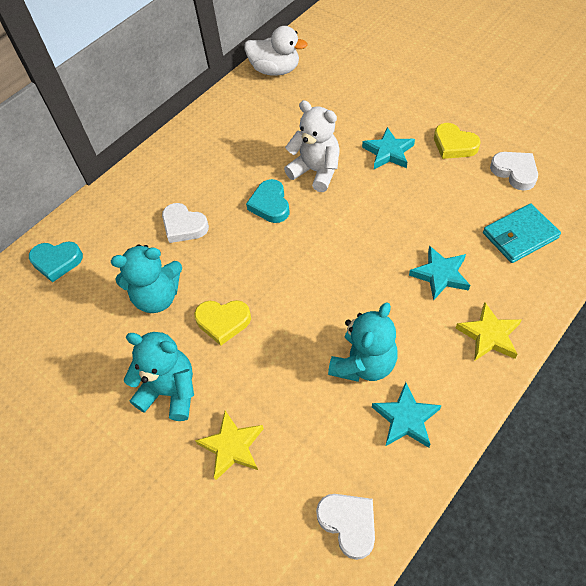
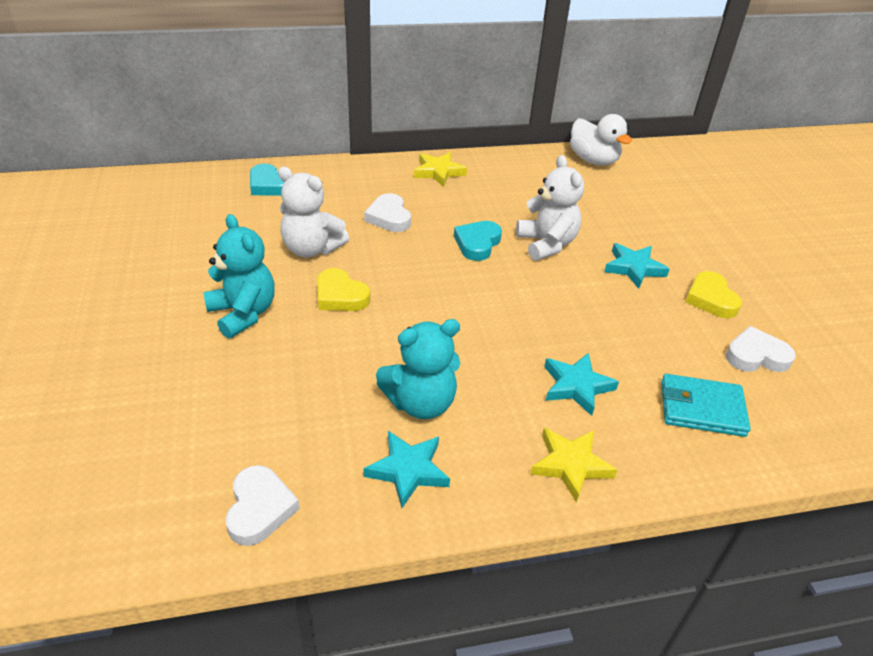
camera: 30 degrees right, 15 degrees down
(157, 297) = (311, 249): turquoise teddy bear -> white teddy bear
(232, 447) = (240, 382): yellow star -> yellow star (438, 172)
(515, 172) = (756, 356): white heart -> white heart turned 90 degrees counterclockwise

